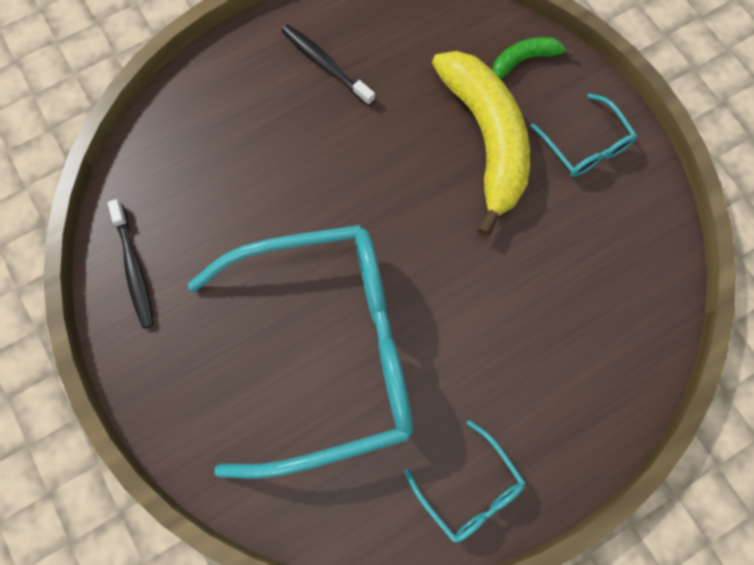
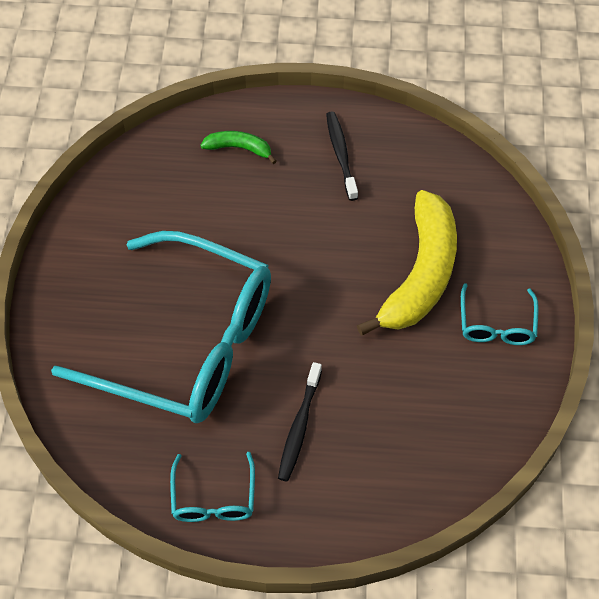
camera: 35 degrees right, 15 degrees down
(134, 268) = (102, 211): black toothbrush -> black toothbrush (299, 427)
(524, 60) = (498, 236): green banana -> green banana (239, 148)

